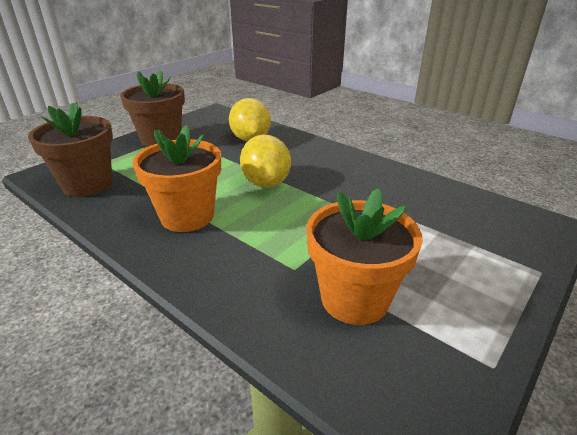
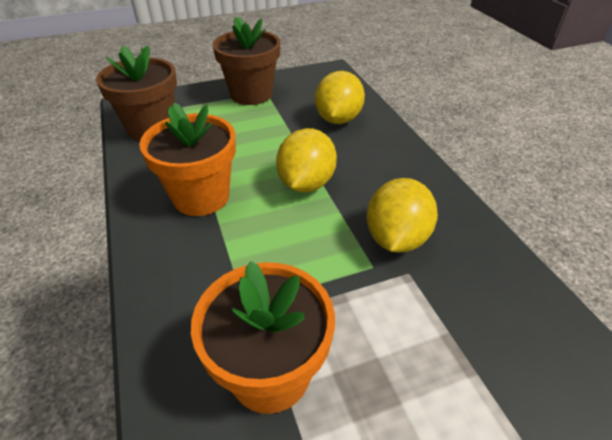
camera: 30 degrees right, 10 degrees up
(360, 194) = (396, 238): none -> yellow lemon

